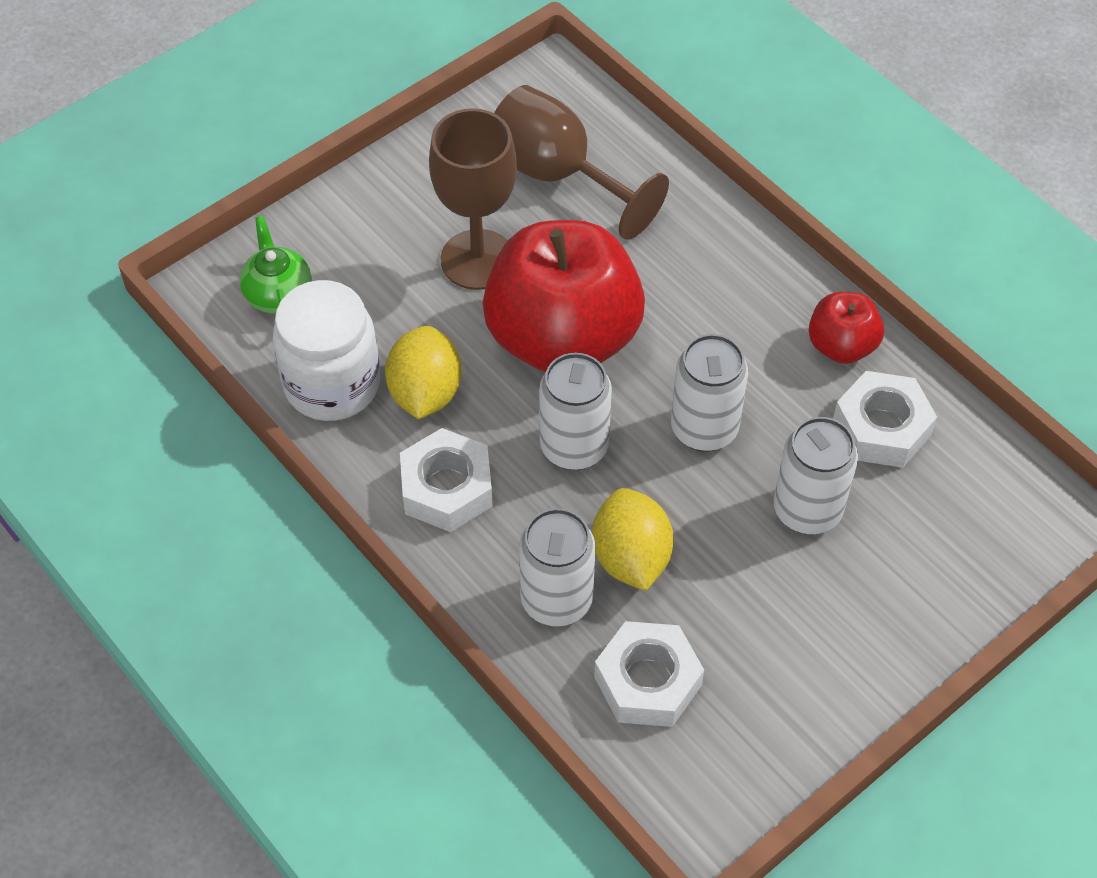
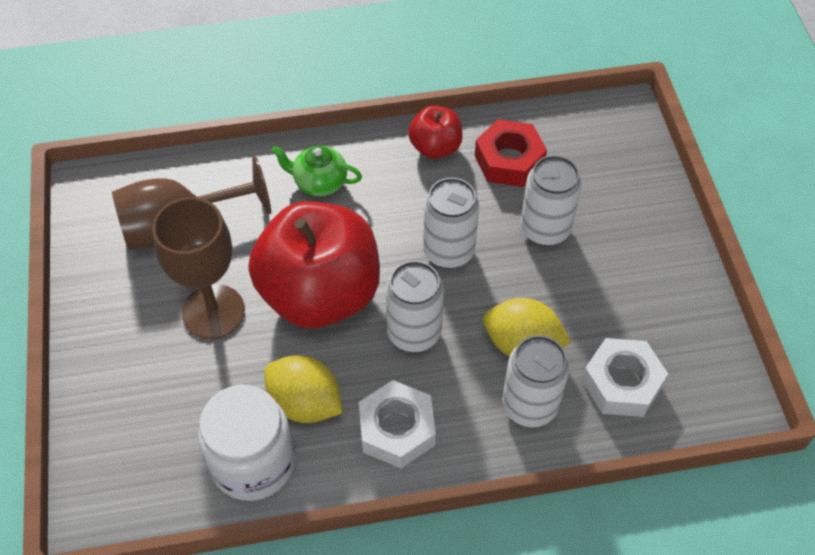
camera: 60 degrees left, 0 degrees up
(278, 294) = (140, 461): green teapot -> green teapot (319, 182)
(881, 428) = (509, 160): white nut -> red nut

